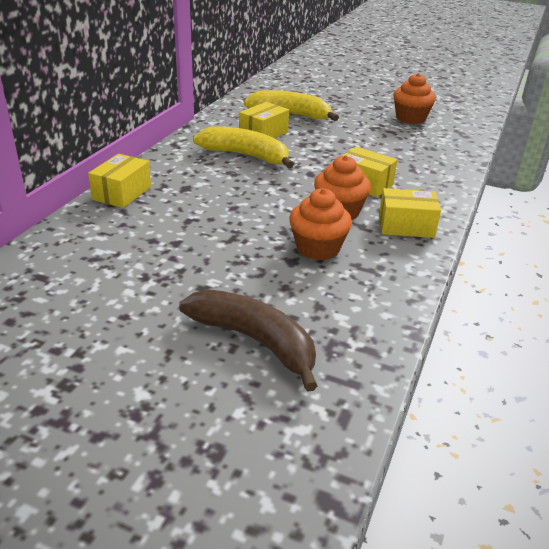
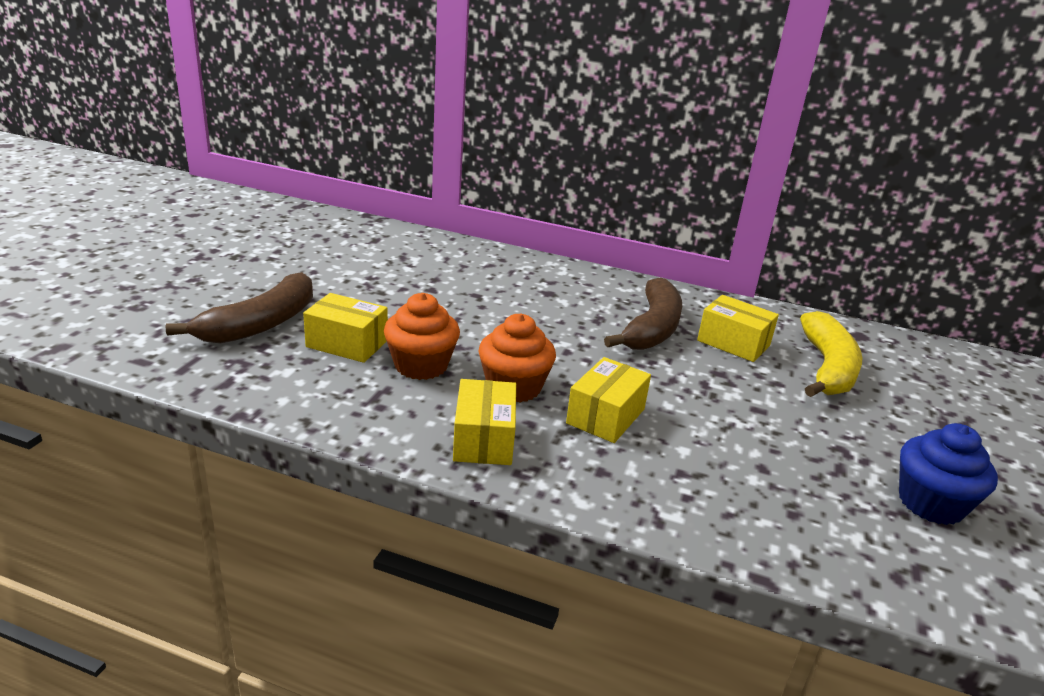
camera: 85 degrees right, 5 degrees down
(122, 193) = (525, 262): yellow box -> yellow box (347, 344)
(246, 156) = (652, 328): yellow banana -> brown banana
(410, 118) = (931, 503): orange cupcake -> blue cupcake

